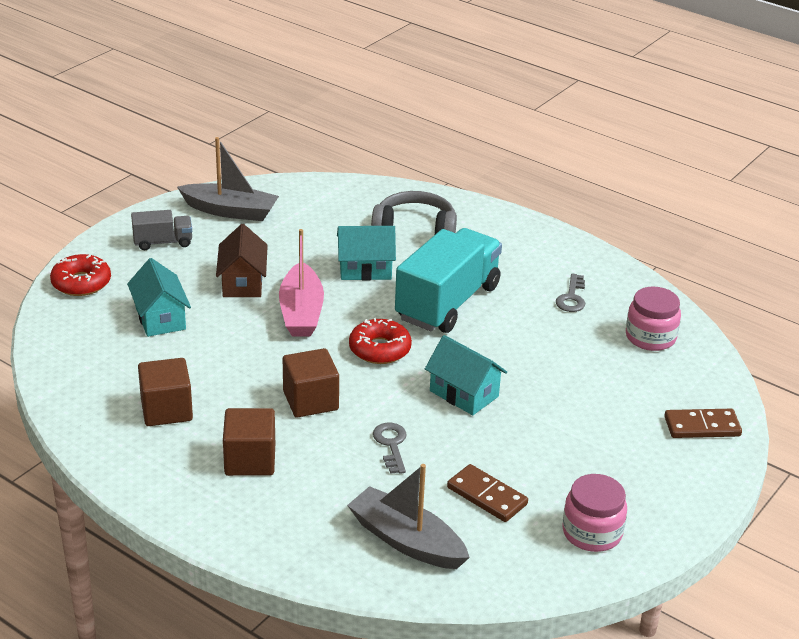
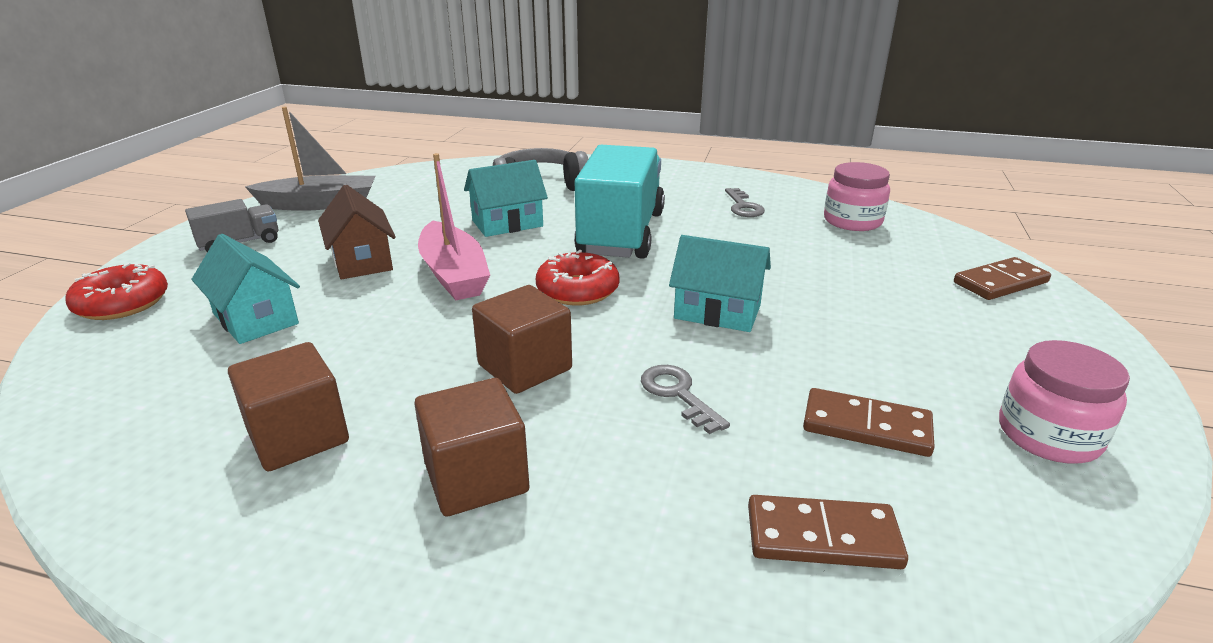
camera: 20 degrees left, 5 degrees down
(406, 541) = (822, 537): grey boat -> brown domino

